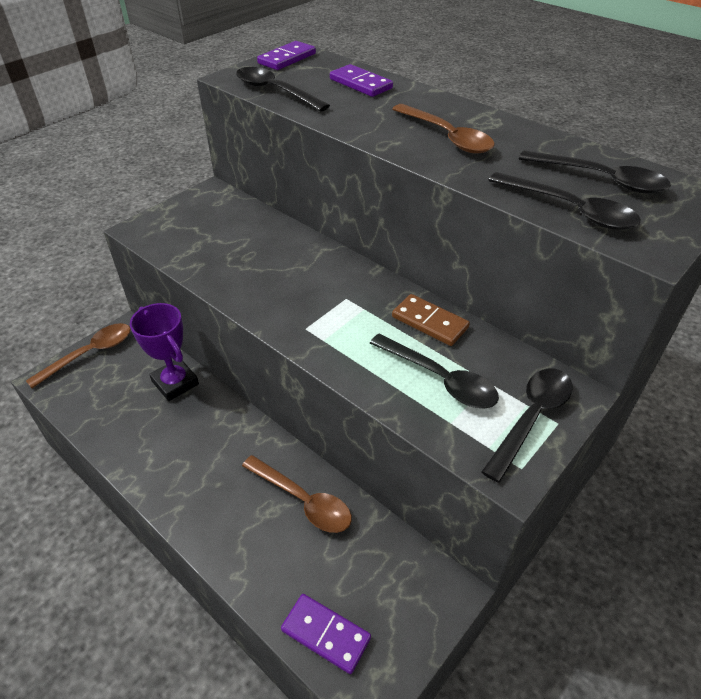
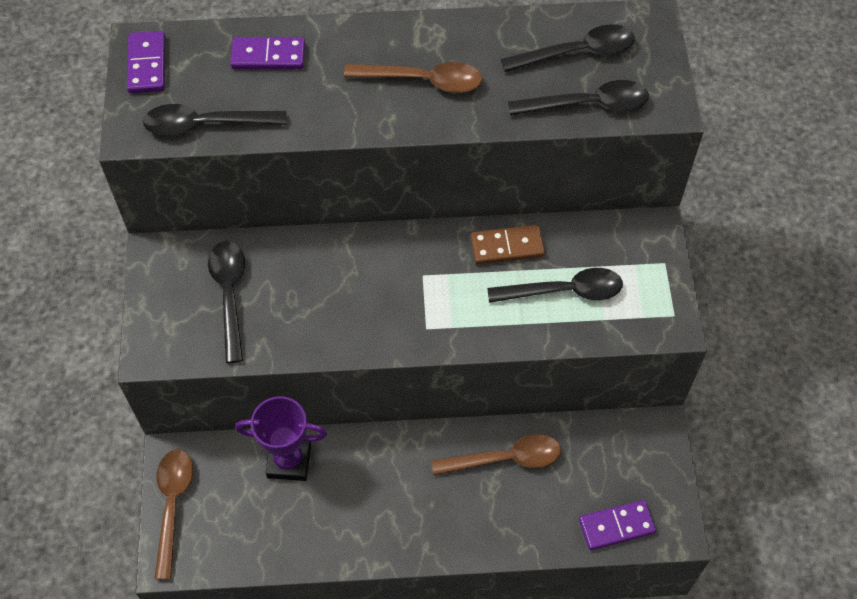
camera: 45 degrees left, 15 degrees up
(531, 418) = (647, 273): black spoon -> black spoon (229, 295)

